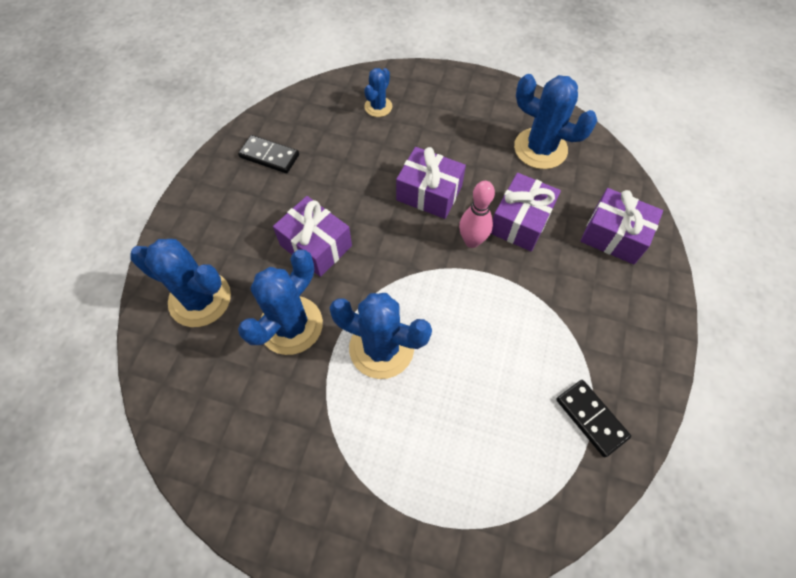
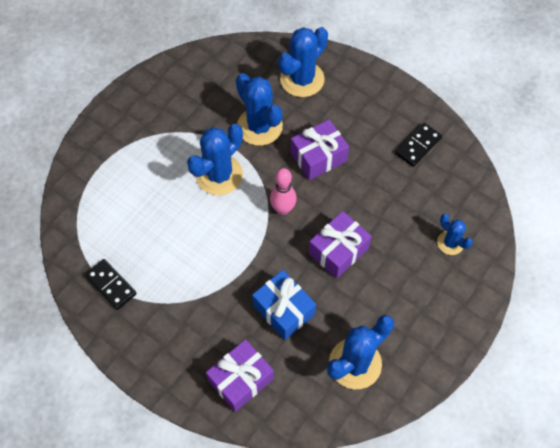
camera: 110 degrees right, 0 degrees up
(472, 241) = (280, 265): pink bowling pin -> pink bowling pin (283, 209)
(520, 222) = (283, 310): purple gift -> blue gift
(591, 418) = (111, 285): black domino -> black domino turned 60 degrees clockwise

